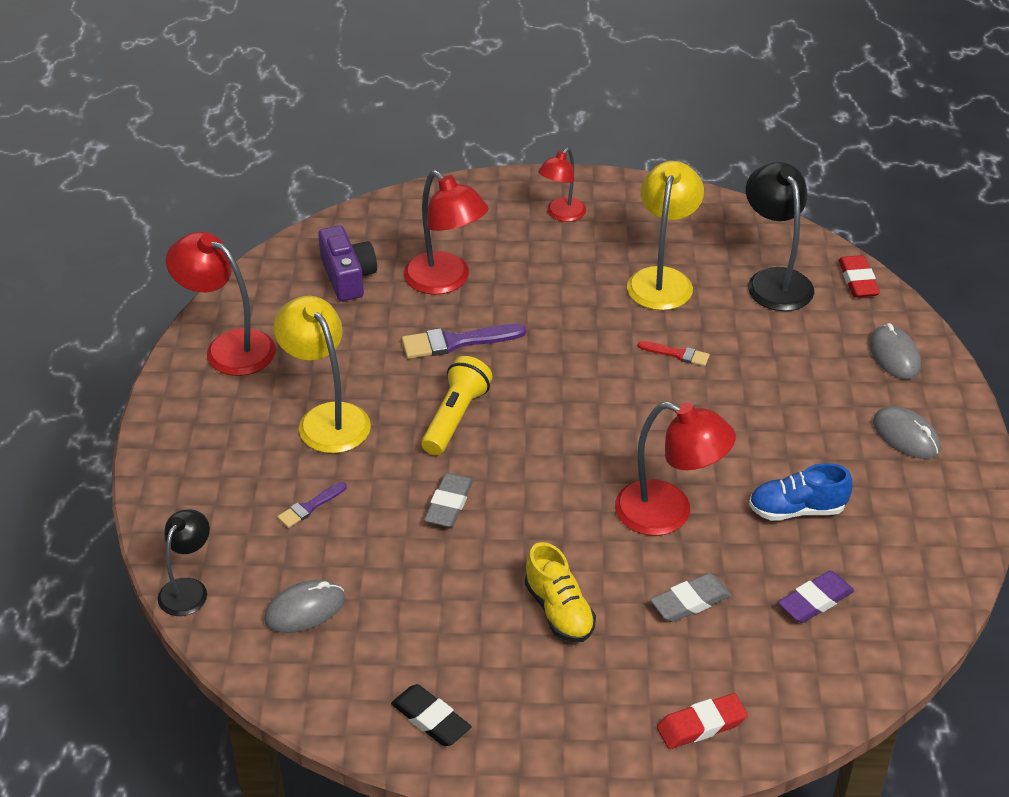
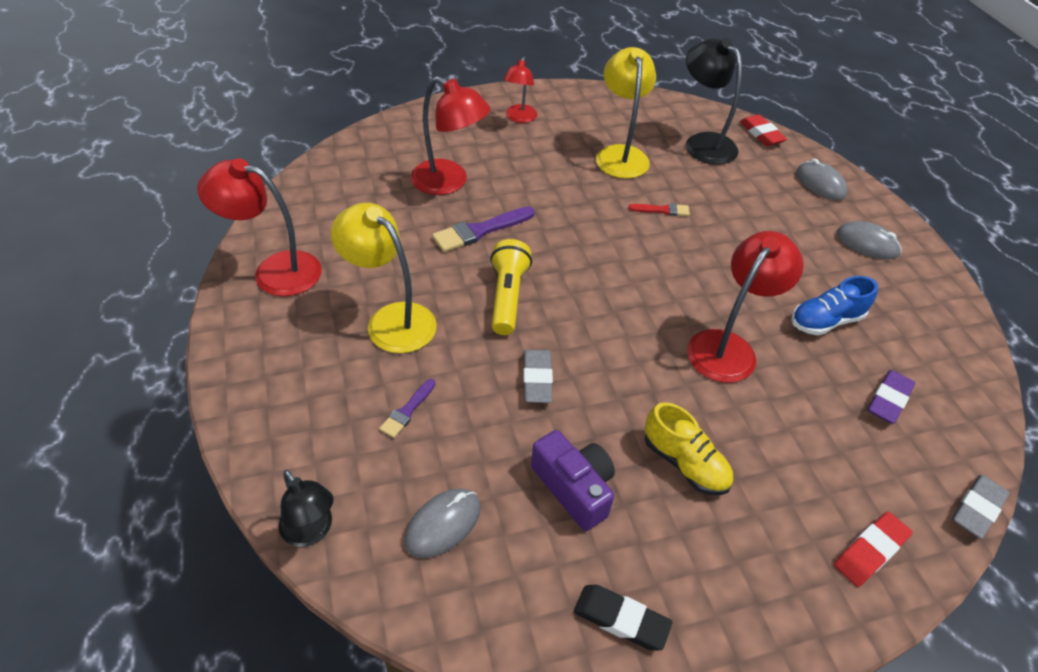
camera: 20 degrees left, 5 degrees up
(188, 589) = (311, 531): black lamp -> black lamp turned 135 degrees clockwise
(348, 277) = (363, 191): purple camera -> purple camera (574, 488)
(668, 513) = (728, 346): red lamp -> red lamp turned 60 degrees counterclockwise
(690, 602) = (791, 426): grey eraser -> grey eraser (977, 509)

